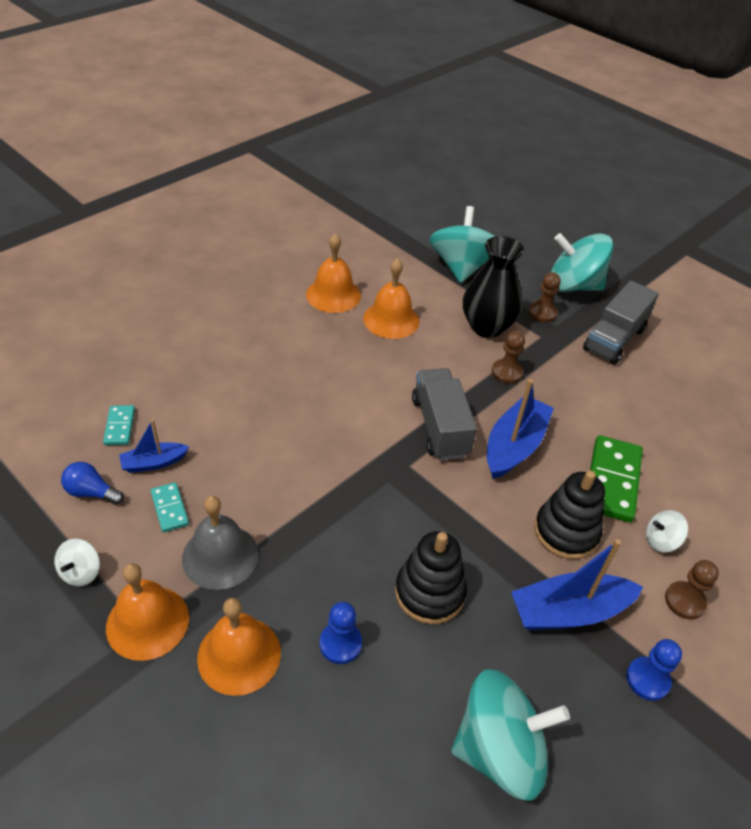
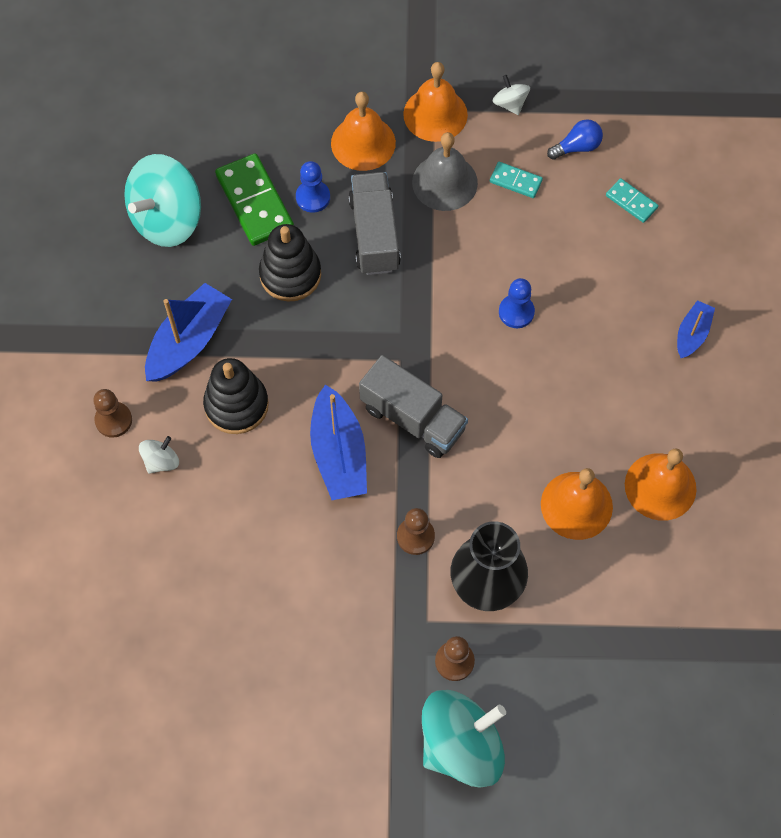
camera: 140 degrees right, 20 degrees up
(154, 463) = (570, 199): blue boat -> blue boat (692, 334)
(461, 267) = (595, 657): turquoise spinning top -> none
(612, 481) = (236, 489): green domino -> green domino (255, 202)
(614, 339) = (356, 688): grey truck -> grey truck (374, 234)
(647, 679) = (106, 337): blue pawn -> blue pawn (516, 312)

